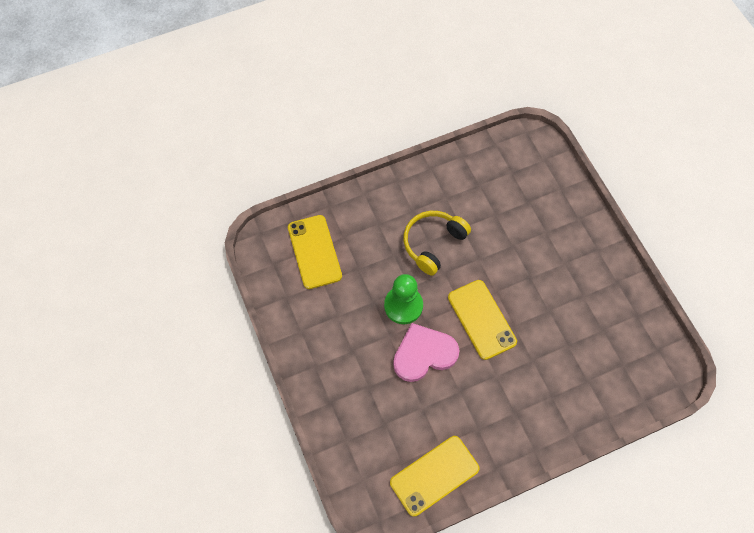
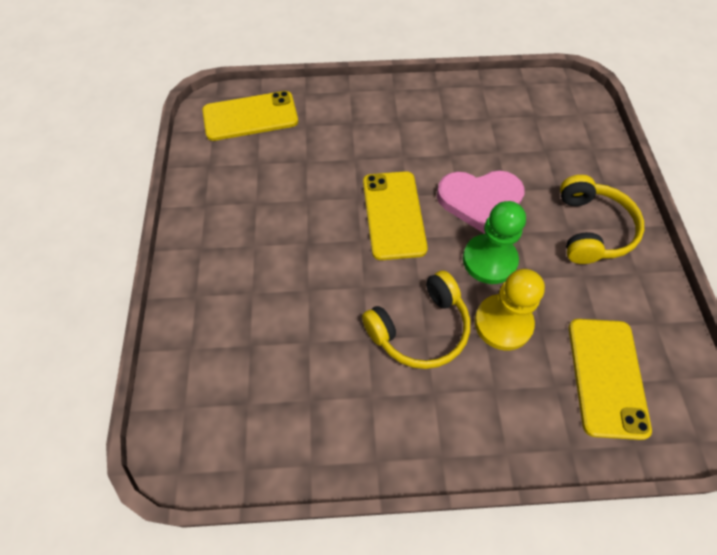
camera: 160 degrees left, 5 degrees down
(337, 356) = (591, 229): none -> yellow headphones
(383, 264) = (503, 323): none -> yellow pawn
(434, 475) = (503, 98): yellow phone -> yellow phone (250, 116)

